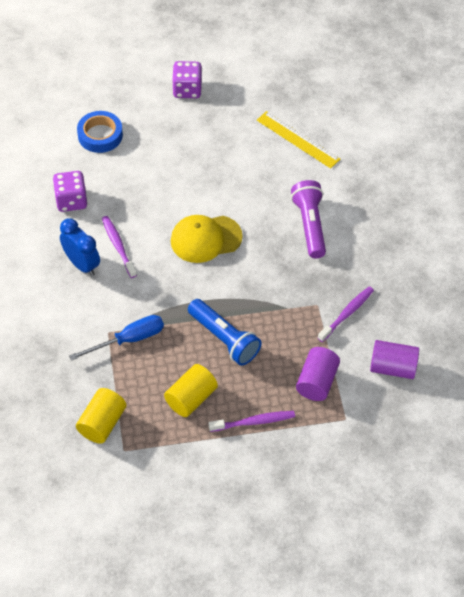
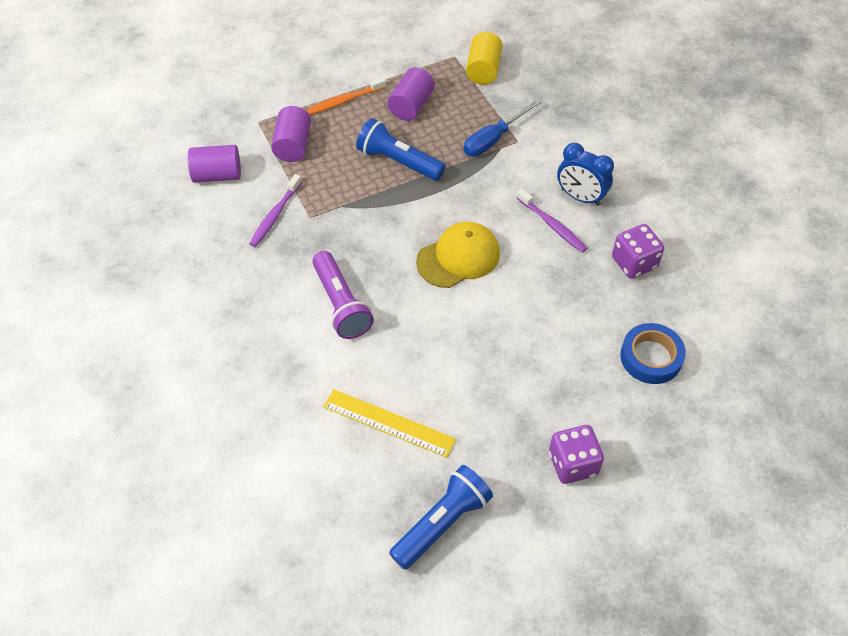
camera: 165 degrees right, 0 degrees up
(191, 398) = (411, 106): yellow cylinder -> purple cylinder
(254, 422) = (345, 101): purple toothbrush -> orange toothbrush
(282, 80) = (442, 523): none -> blue flashlight

